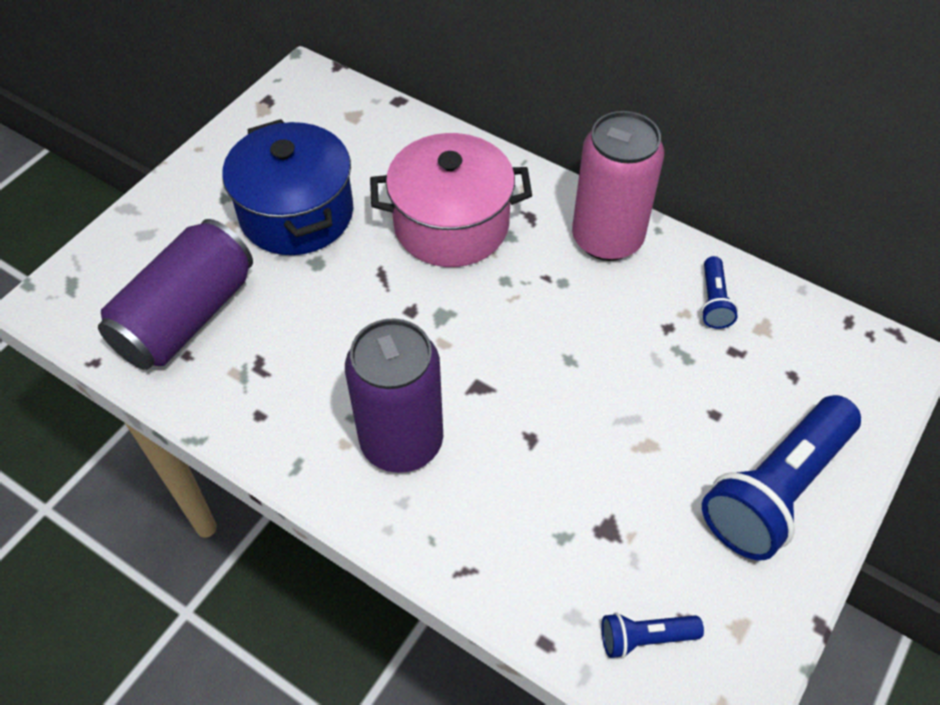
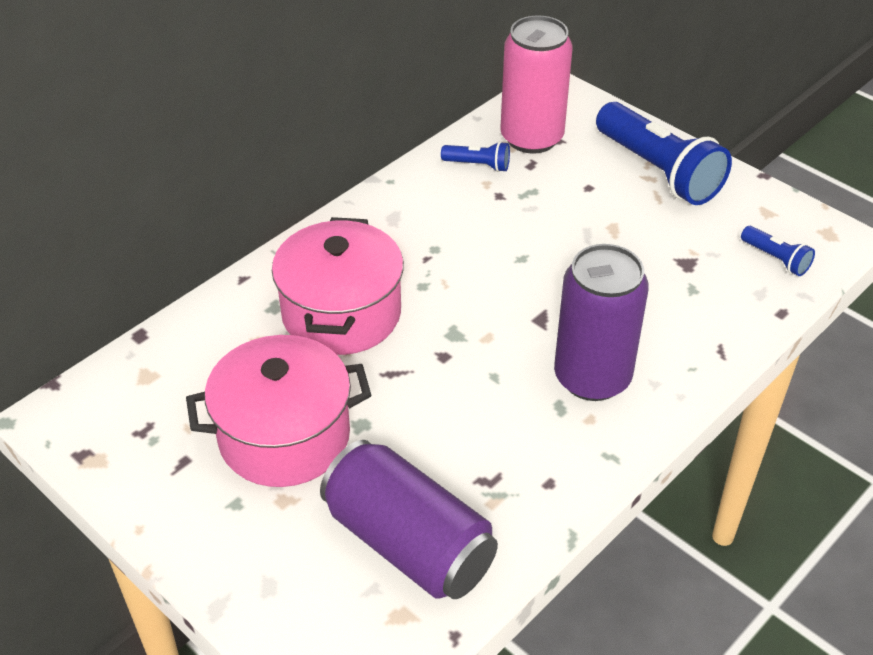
camera: 80 degrees left, 10 degrees down
(296, 214) = (284, 437): blue pot -> pink pot
(607, 238) = (391, 212): pink can -> pink can (531, 138)
(645, 638) = (776, 259): blue flashlight -> blue flashlight turned 45 degrees counterclockwise

